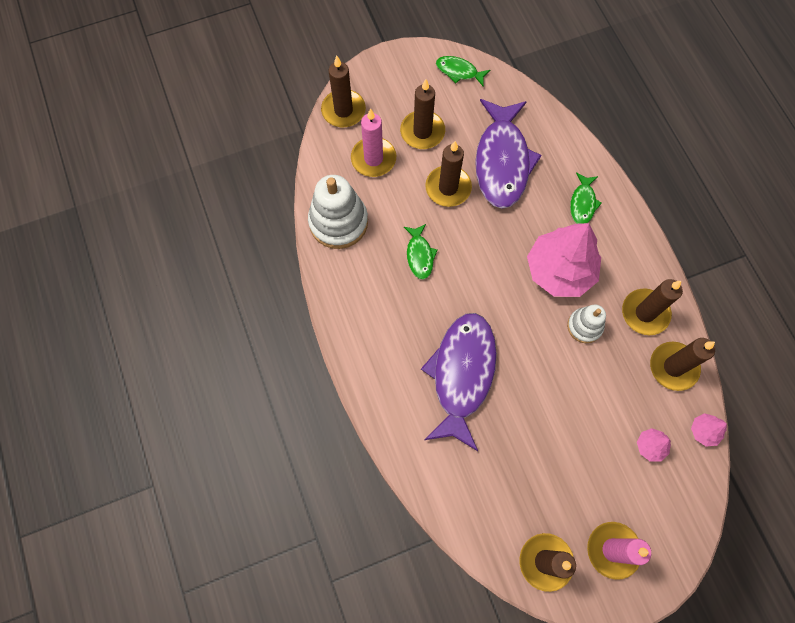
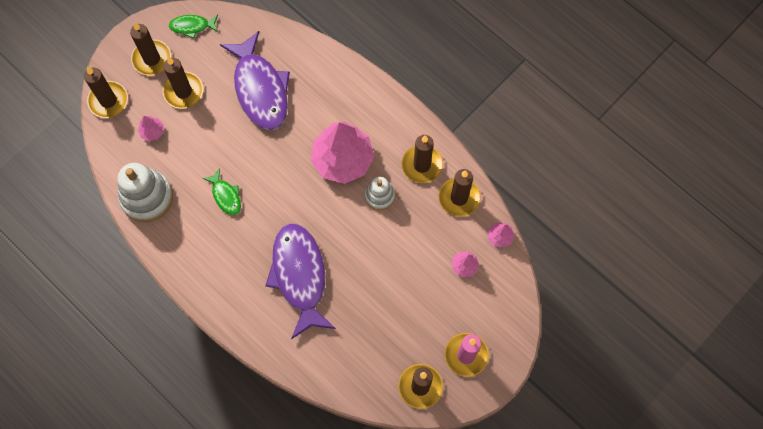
camera: 25 degrees left, 0 degrees up
(373, 159) = (152, 132): pink candle -> pink tree
(448, 188) = (225, 130): brown candle -> brown candle (152, 59)
(583, 203) = (339, 97): green fish -> none

